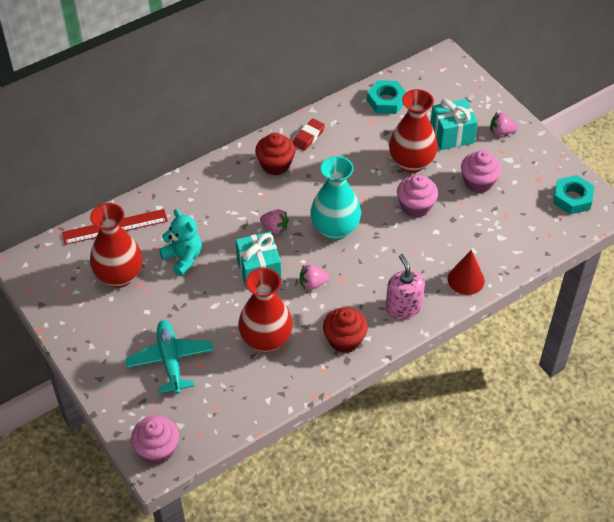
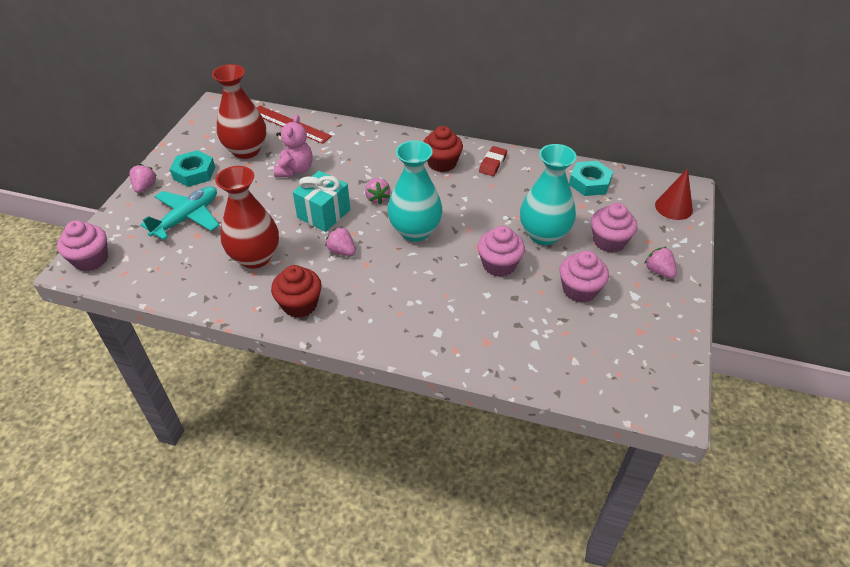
camera: 50 degrees right, 5 degrees down
(94, 370) = (145, 187): none -> pink strawberry
(183, 258) = (295, 170): turquoise teddy bear -> pink teddy bear
(308, 137) = (493, 164): red eraser -> red eraser turned 60 degrees counterclockwise
(403, 307) = (375, 322): pink soap dispenser -> none
(411, 163) = (543, 234): red vase -> turquoise vase
(451, 135) = (609, 241): turquoise gift -> pink cupcake
(466, 279) = (454, 348): red cone -> red cone (673, 207)
(572, 198) = (651, 372): turquoise nut -> turquoise nut (194, 173)

